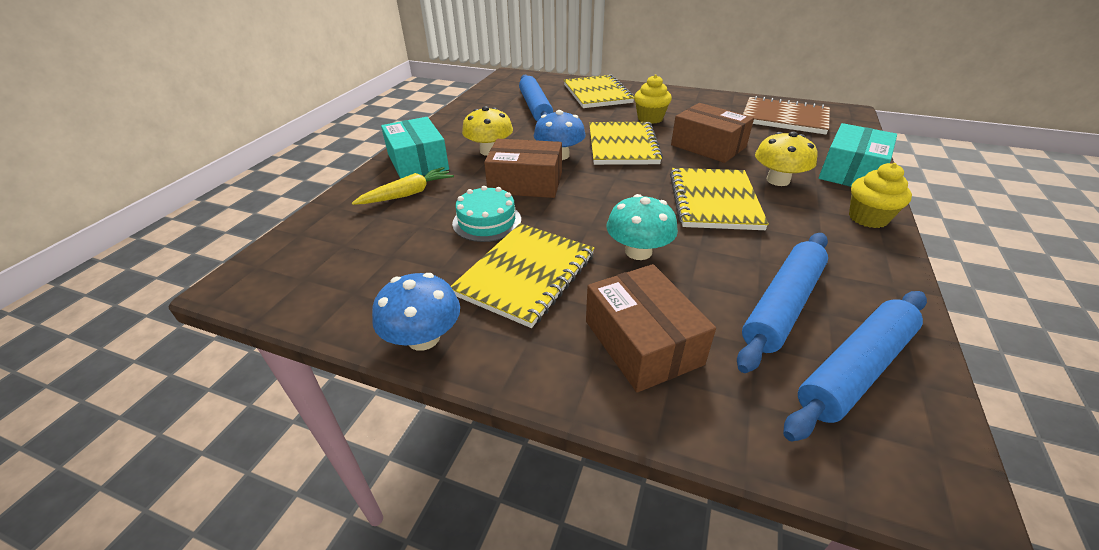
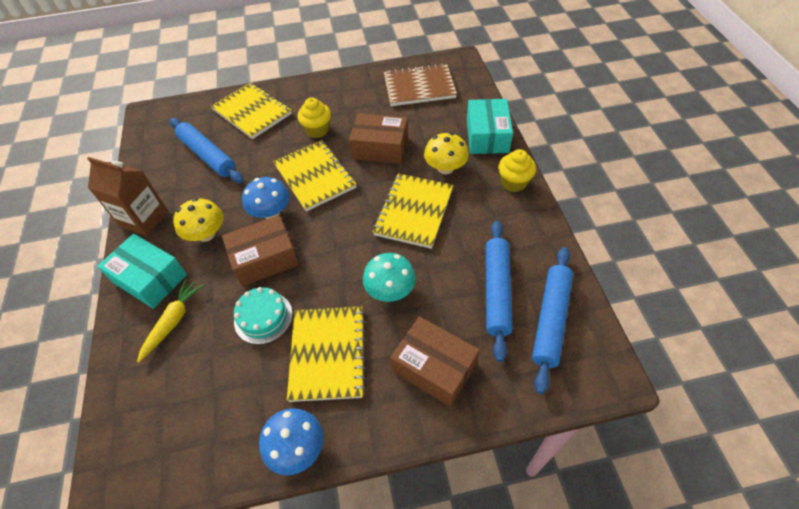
camera: 30 degrees left, 15 degrees up
(449, 127) = (144, 218): none -> brown carton
(713, 201) = (413, 212): yellow notebook -> yellow notebook turned 45 degrees clockwise

